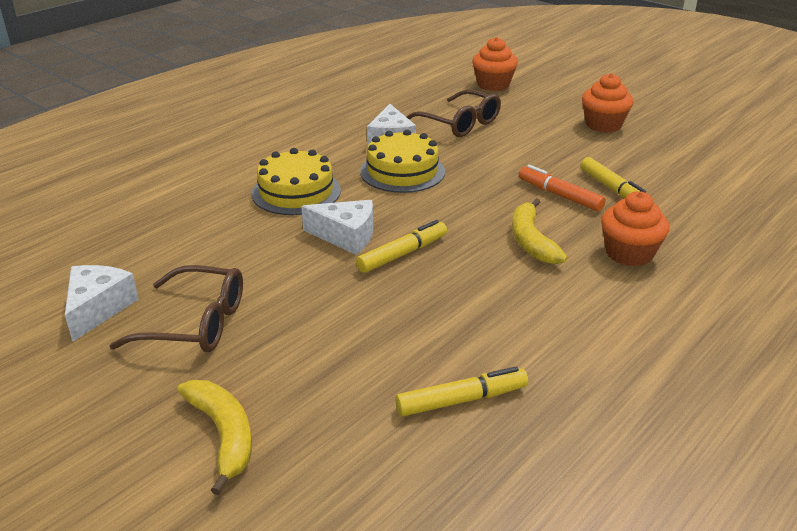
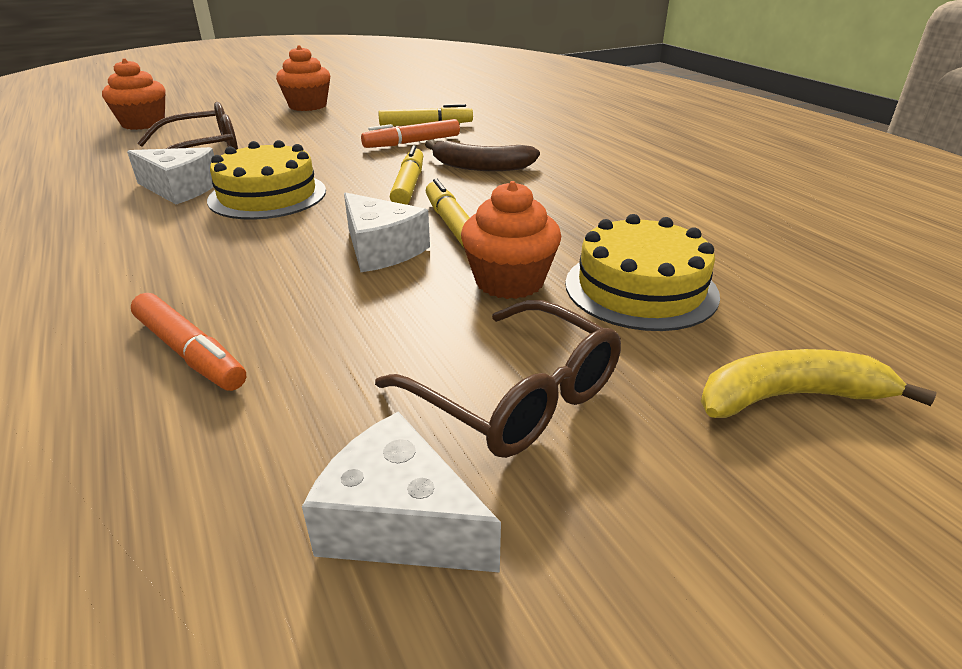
camera: 70 degrees left, 0 degrees up
(196, 323) = (516, 396): brown glasses -> brown glasses turned 105 degrees clockwise
(207, 214) = (190, 352): none -> orange marker
(296, 192) = (223, 266): yellow cake -> yellow cake (640, 288)
(346, 236) = (381, 249): white cheese -> white cheese turned 105 degrees clockwise
(461, 400) = (727, 240): yellow marker -> yellow marker (408, 185)
(531, 241) = (481, 167): yellow banana -> brown banana
(629, 253) = (530, 140): orange cupcake -> orange cupcake (509, 281)

